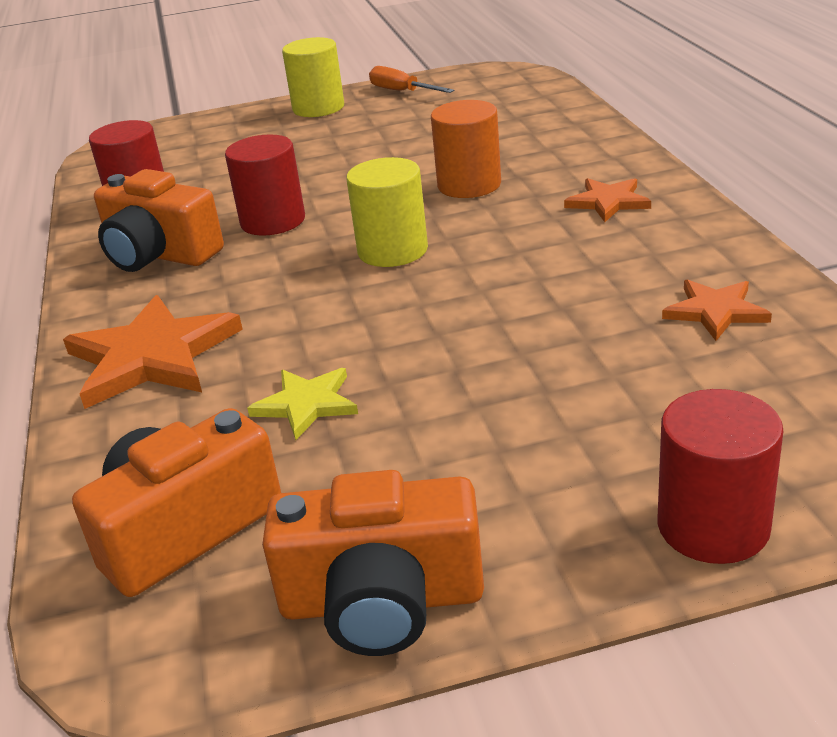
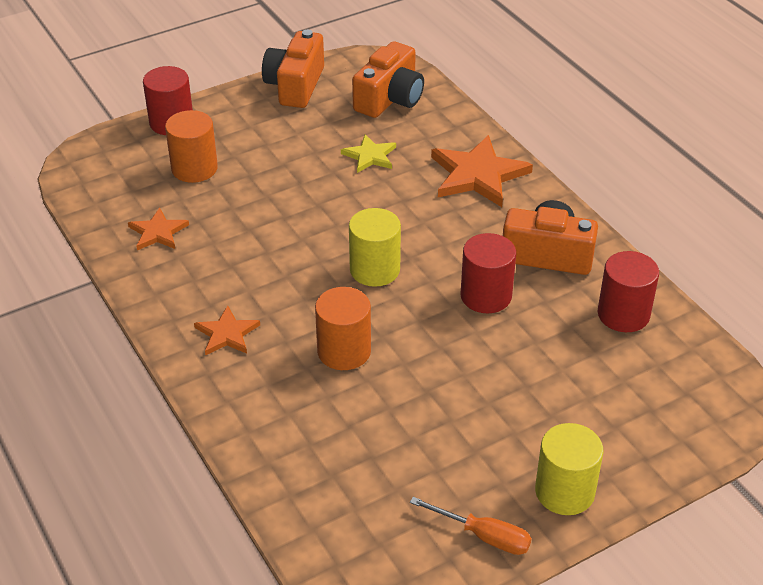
camera: 160 degrees right, 10 degrees up
(382, 601) = (295, 85): orange camera -> orange camera turned 60 degrees counterclockwise
(653, 411) = (194, 168): none -> orange cylinder

